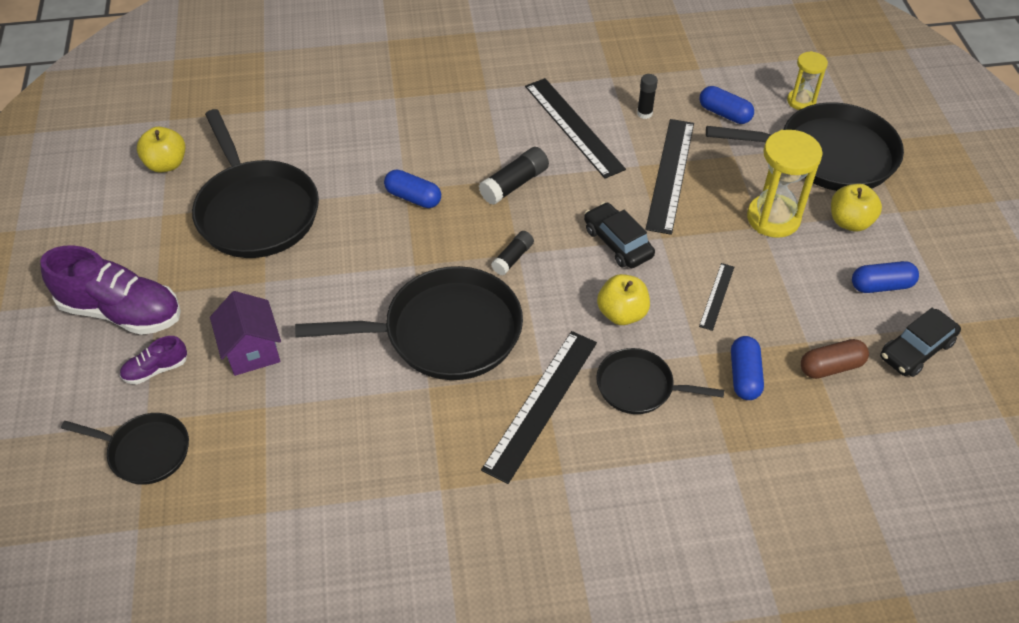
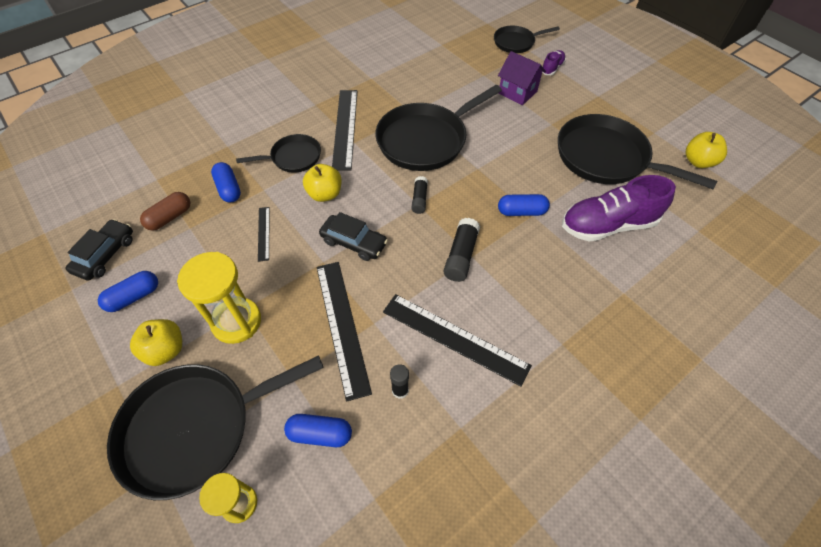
camera: 150 degrees right, 5 degrees up
(121, 311) = (602, 82): purple shoe -> purple shoe (608, 225)

